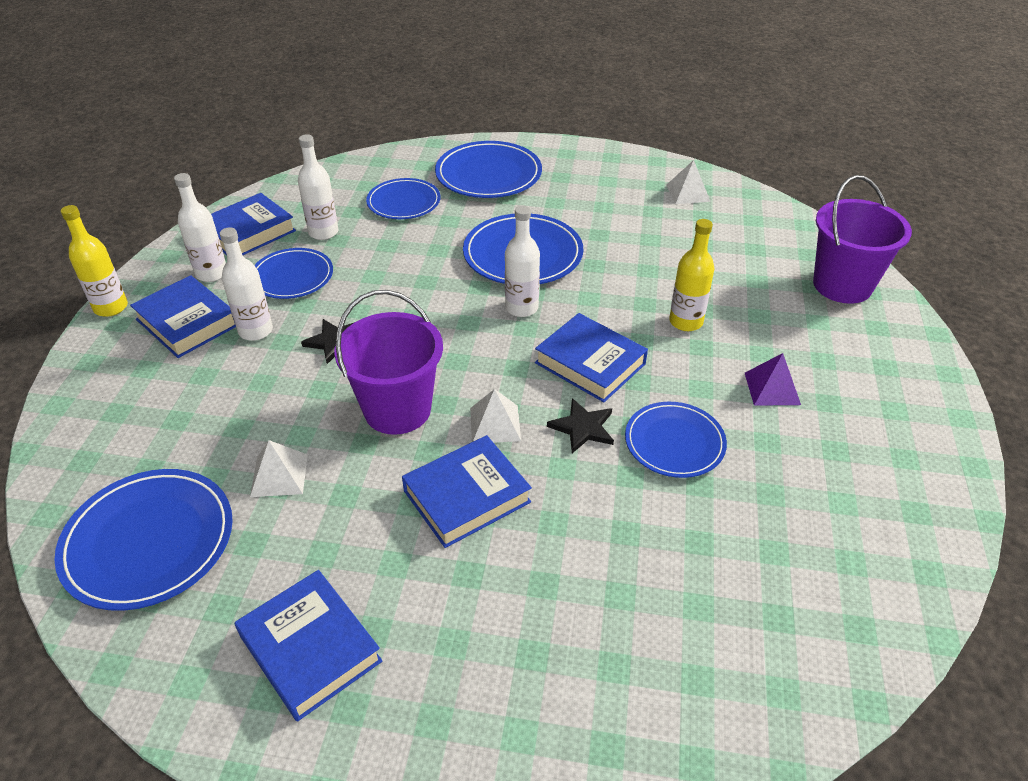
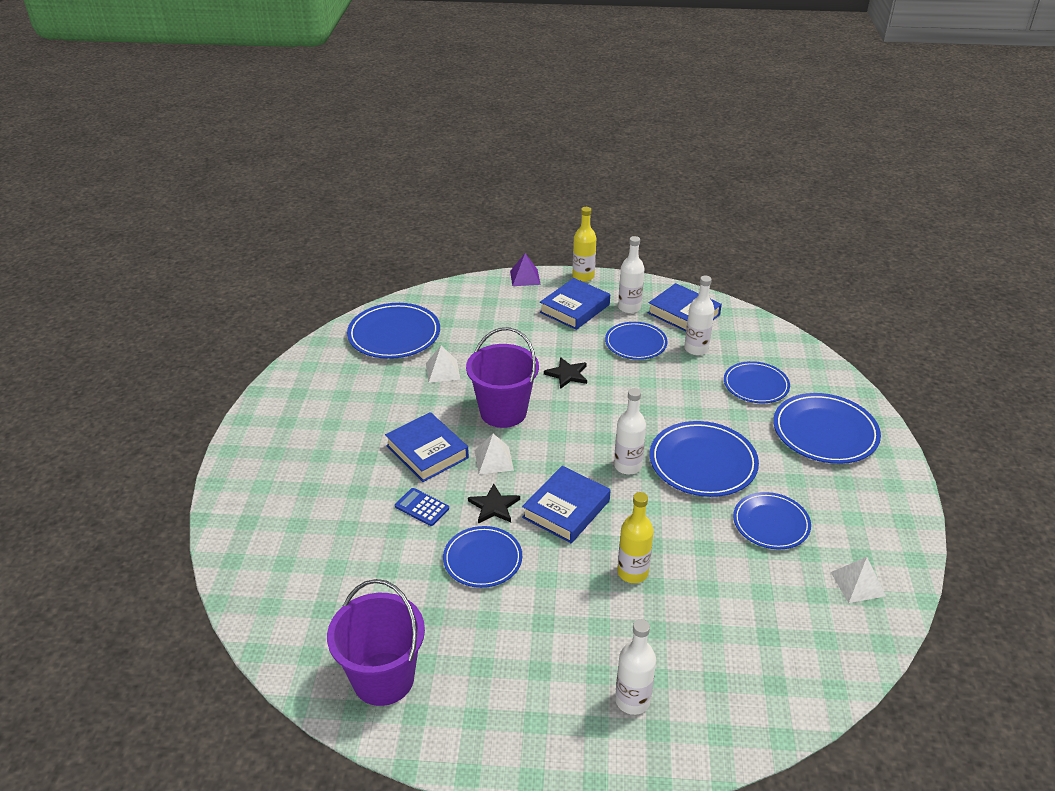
camera: 85 degrees right, 5 degrees down
(255, 331) = (572, 338): white bottle -> white bottle (632, 700)
(310, 649) = (322, 402): blue book -> none
(581, 503) = (422, 507): none -> blue calculator
(614, 225) = (771, 523): none -> blue plate
(772, 388) = (552, 629): purple pyramid -> purple pyramid (525, 277)
(842, 285) = (724, 709): purple bucket -> purple bucket (383, 678)

